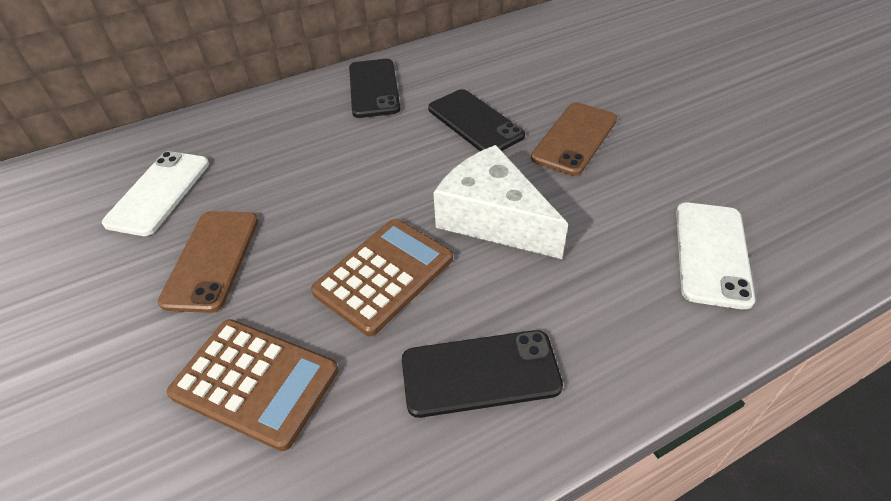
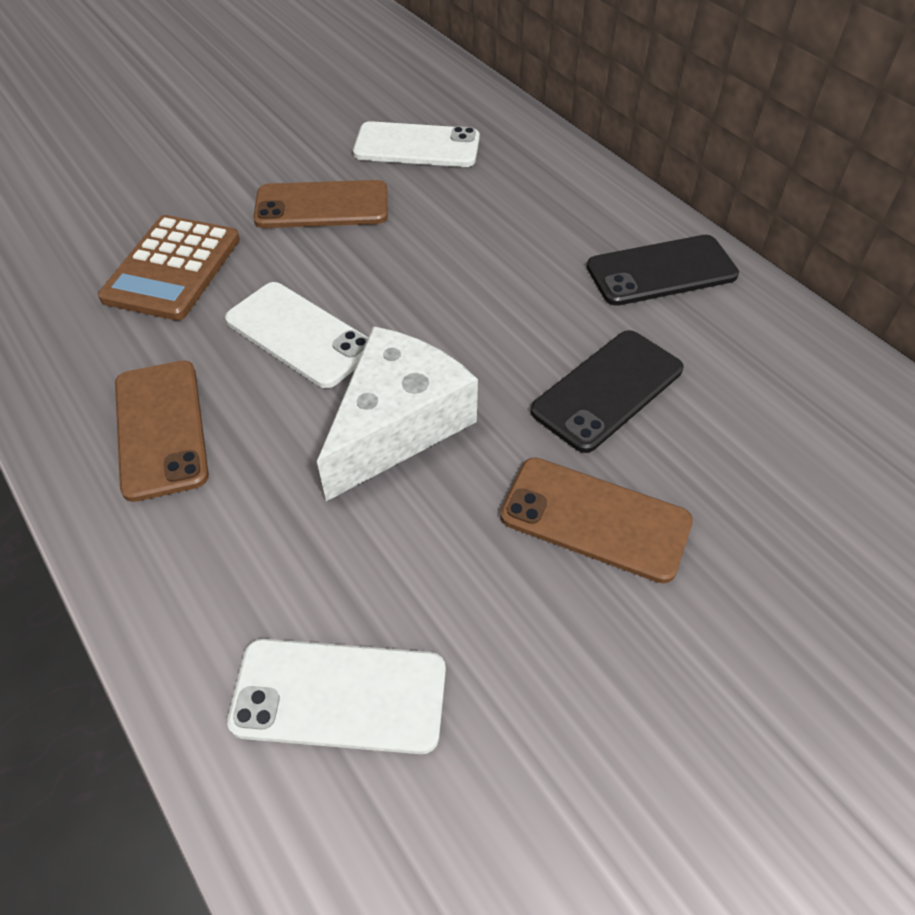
camera: 80 degrees right, 5 degrees up
(384, 275) = (299, 334): brown calculator -> white phone
(480, 373) = (161, 429): black phone -> brown phone

